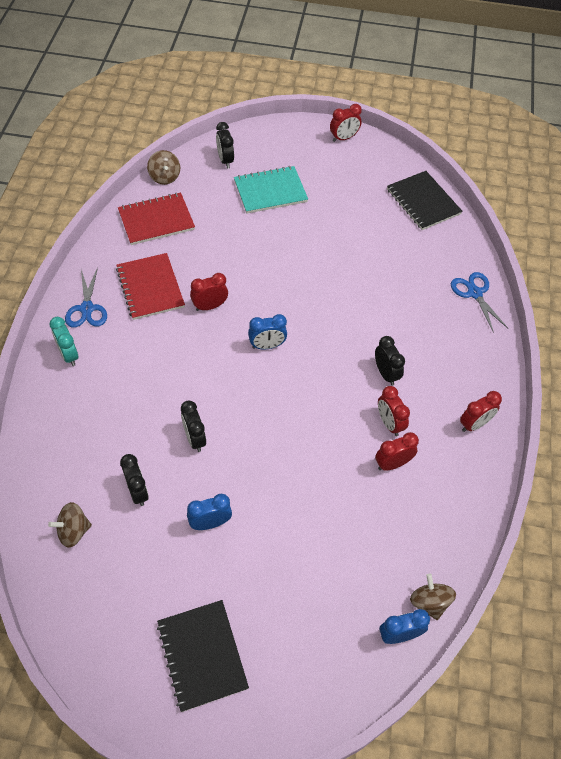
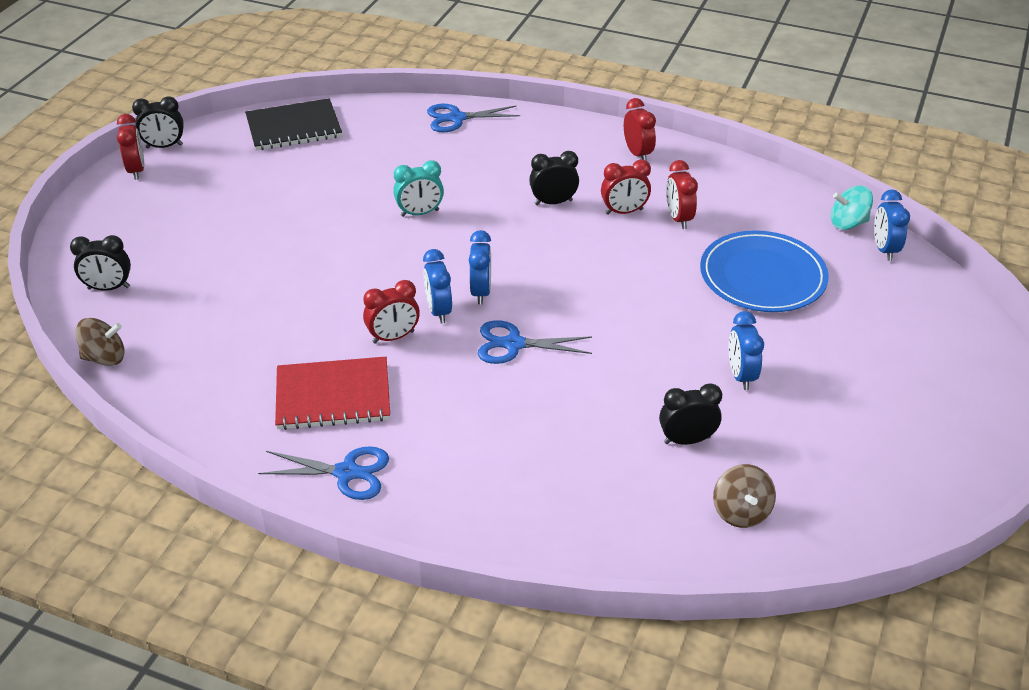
camera: 75 degrees left, 15 degrees down
(69, 355) = (432, 500): turquoise clock -> turquoise clock (420, 213)
(156, 220) = (196, 376): red notebook -> none
(194, 438) = (613, 376): black clock -> black clock (164, 146)
(202, 655) = (913, 402): black notebook -> none
(210, 306) = (393, 337): red clock -> red clock turned 105 degrees counterclockwise
(216, 374) = (513, 344): none -> blue scissors
(241, 325) = (438, 311): none -> blue clock
(270, 191) = (201, 251): turquoise notebook -> none
(333, 533) = (762, 276): none -> blue plate
(429, 602) = (848, 223): brown spinning top -> turquoise spinning top

